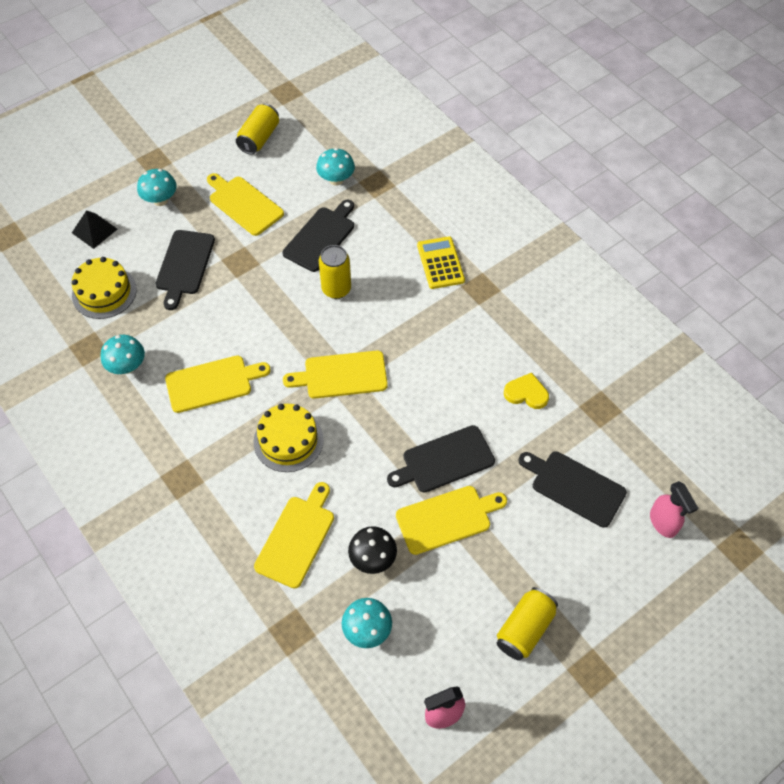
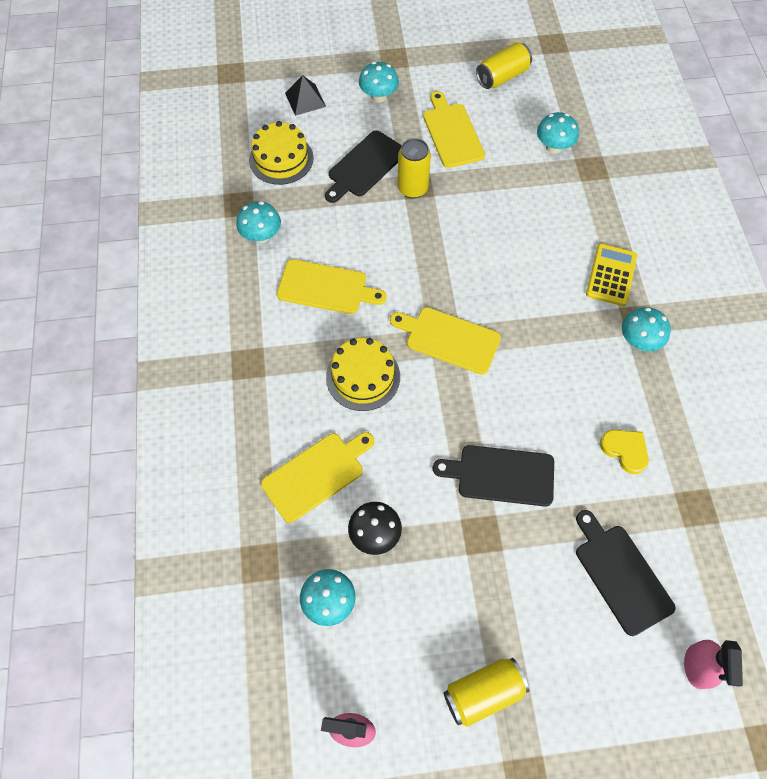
camera: 30 degrees right, 5 degrees up
(321, 237) = (506, 196): black cutting board -> none
(336, 289) = (492, 253): yellow can -> yellow can (412, 188)
(447, 518) = (470, 535): yellow cutting board -> none
(490, 305) = (638, 341): none -> turquoise mushroom

